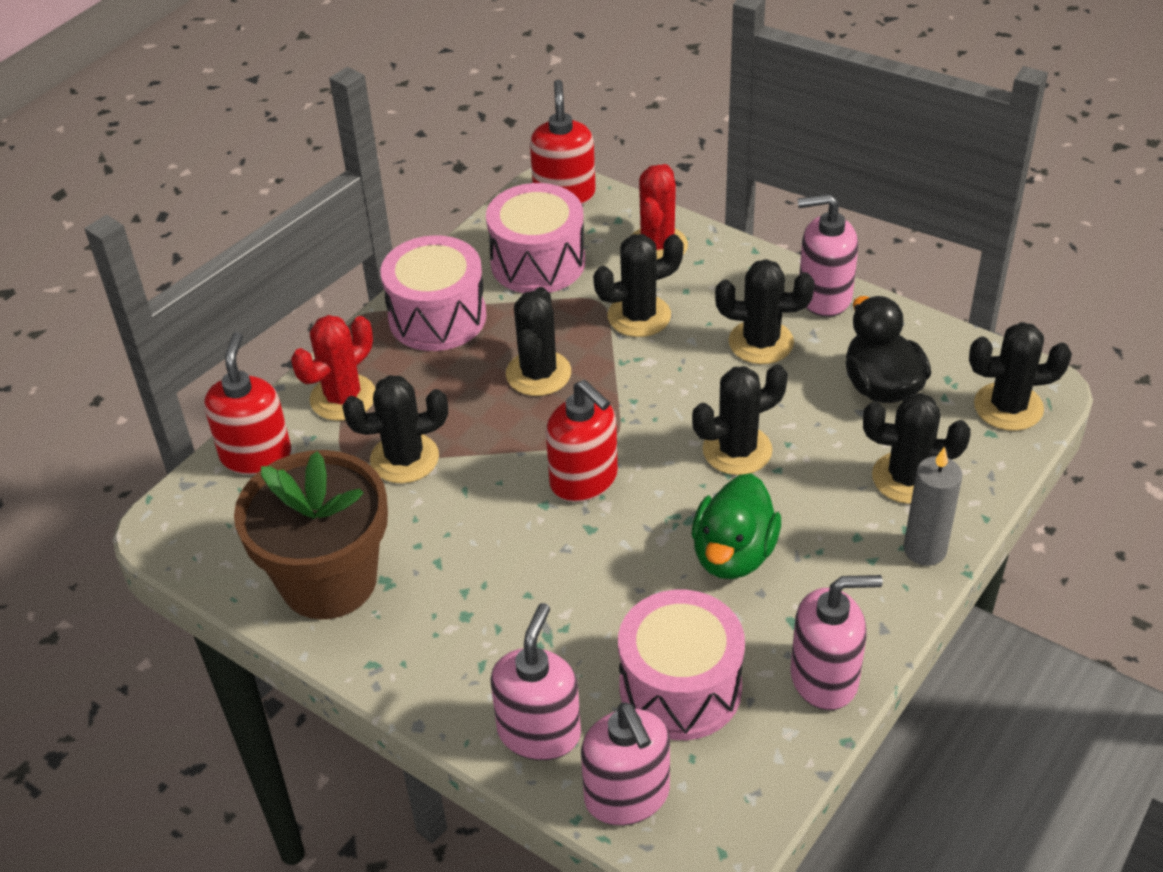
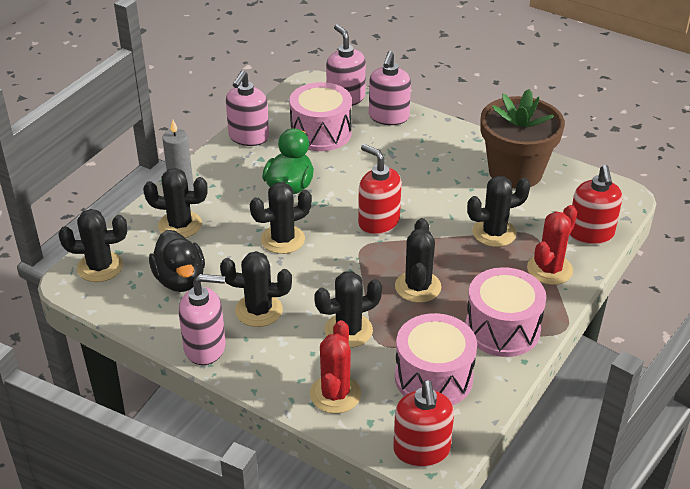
camera: 175 degrees right, 5 degrees down
(825, 678) = (248, 137): pink soap dispenser -> pink soap dispenser turned 60 degrees counterclockwise

